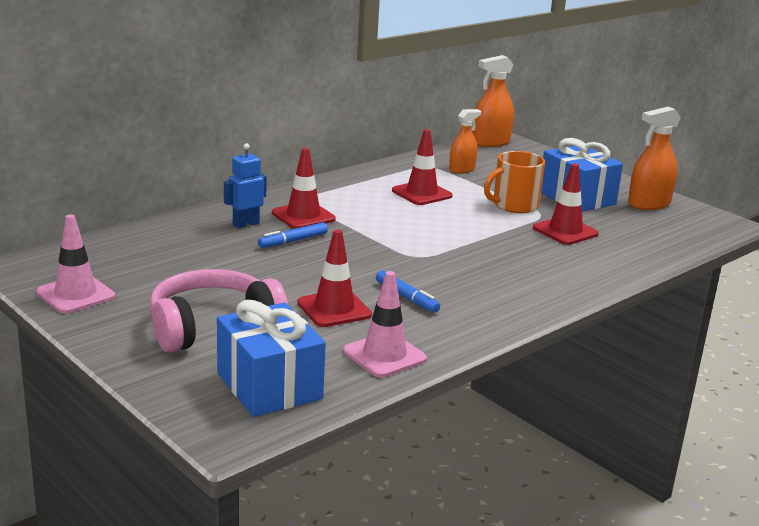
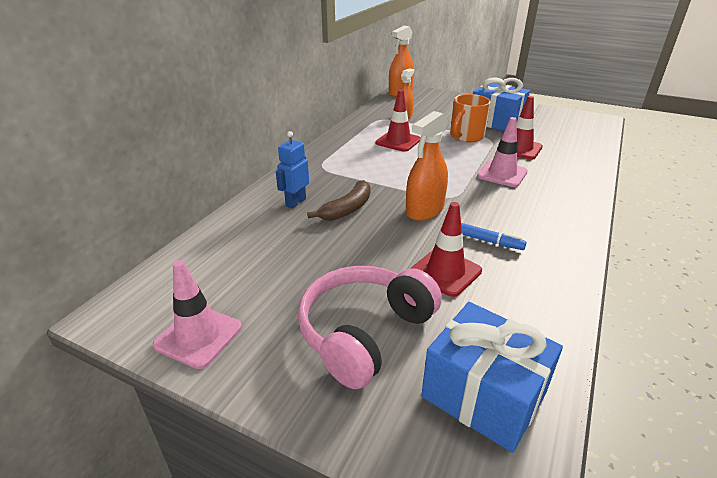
camera: 20 degrees left, 10 degrees up
(293, 241) = (347, 209): blue marker -> brown banana
(303, 216) = (334, 182): red traffic cone -> none
(384, 355) = (535, 312): pink traffic cone -> pink traffic cone (502, 174)
(649, 204) = (540, 116): orange spray bottle -> orange spray bottle (424, 210)

